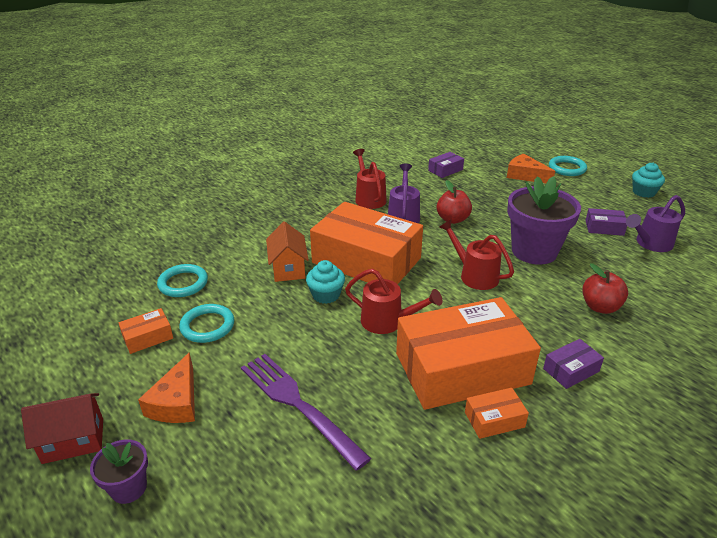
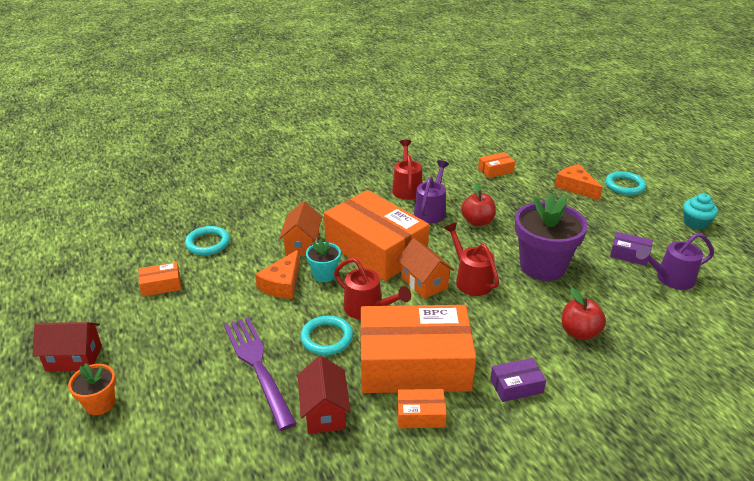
camera: 15 degrees right, 0 degrees up
(128, 488) = (100, 404): purple flower pot -> orange flower pot
(176, 402) = (162, 344): orange cheese -> orange cheese (282, 284)
(207, 326) = (212, 284): turquoise ring -> turquoise ring (326, 338)
(326, 295) = (324, 275): turquoise cupcake -> turquoise flower pot
(394, 439) = (324, 412): none -> red house
(431, 285) = (424, 283): none -> orange house
(445, 170) = (495, 170): purple box -> orange box

